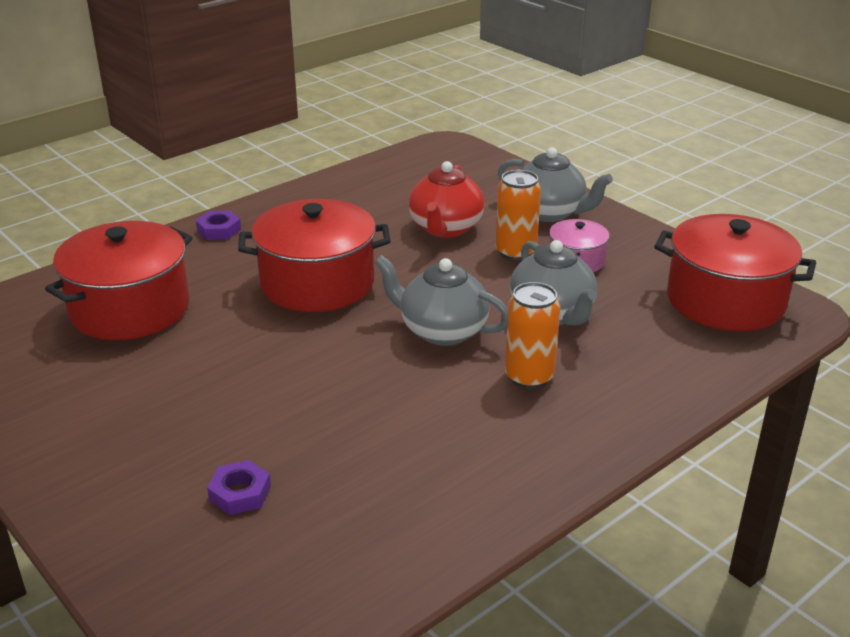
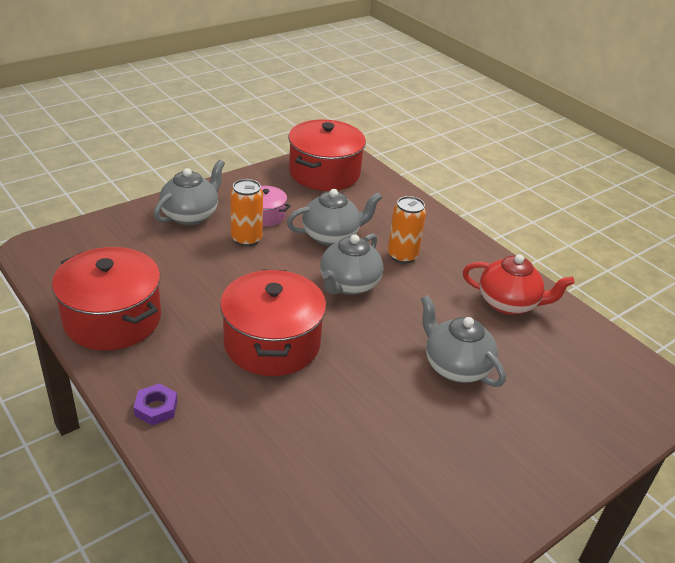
camera: 90 degrees left, 5 degrees up
(130, 308) = (296, 468): red pot -> red pot (112, 319)
(240, 493) = (531, 388): purple nut -> none
(283, 421) = (455, 366): none -> grey teapot
(445, 228) = (199, 267): red teapot -> red teapot (509, 303)

